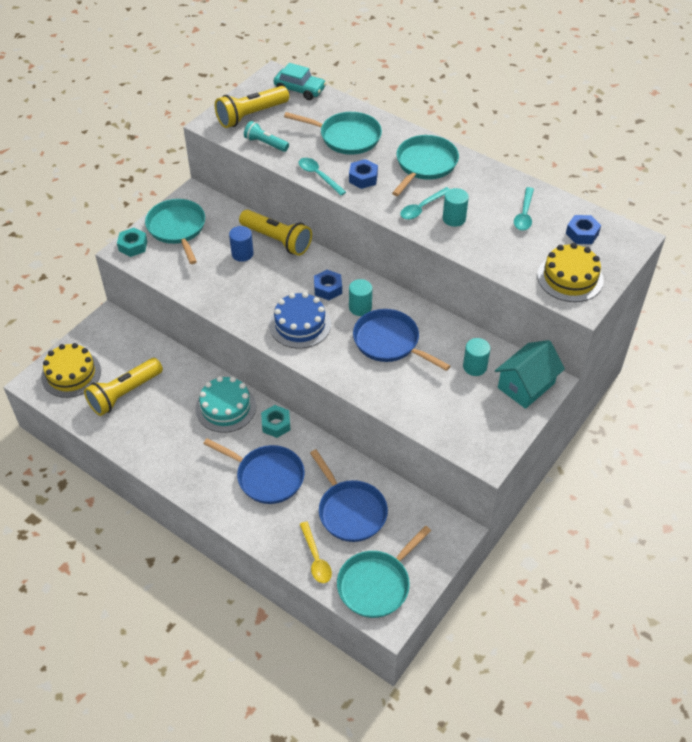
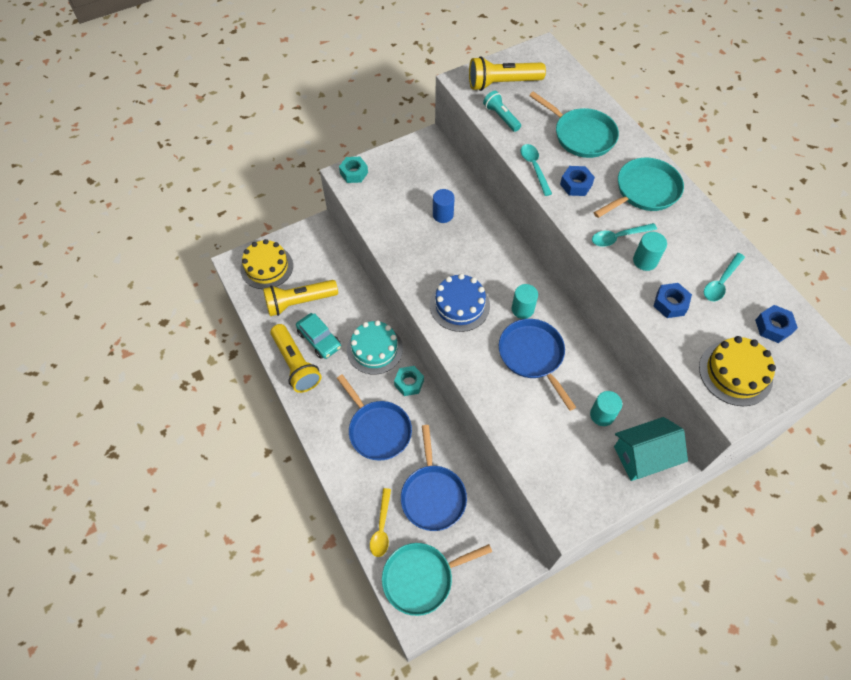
camera: 25 degrees right, 10 degrees up
(177, 228) = (399, 169): turquoise pan -> none
(277, 240) = (480, 212): yellow flashlight -> yellow flashlight (296, 364)
(300, 90) = (561, 71): turquoise car -> turquoise car (319, 340)
(328, 288) = (502, 278): blue nut -> blue nut (670, 303)

